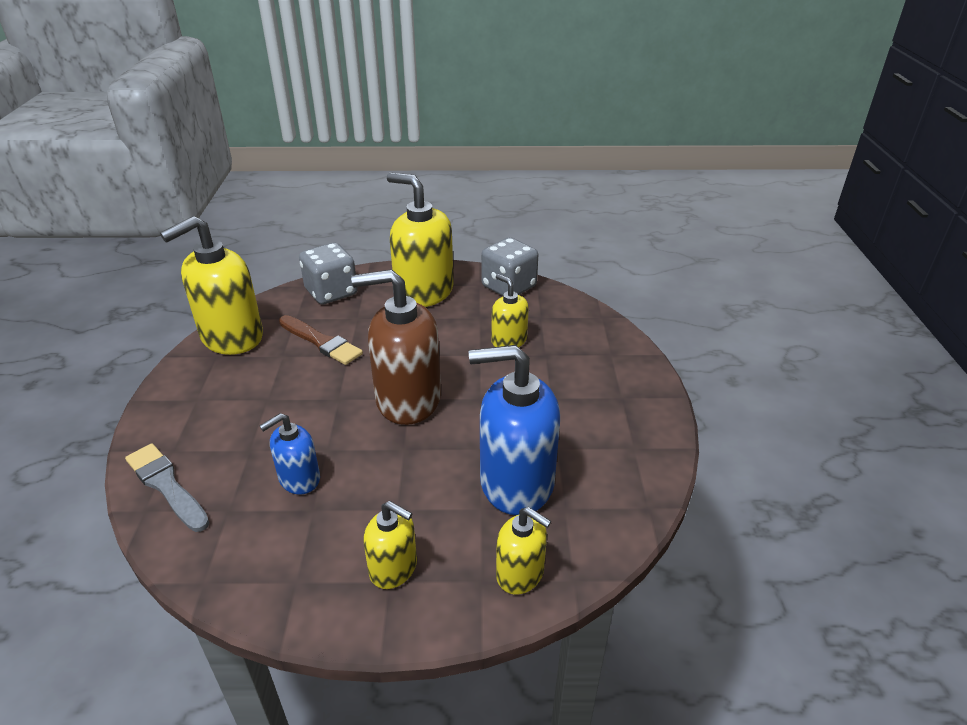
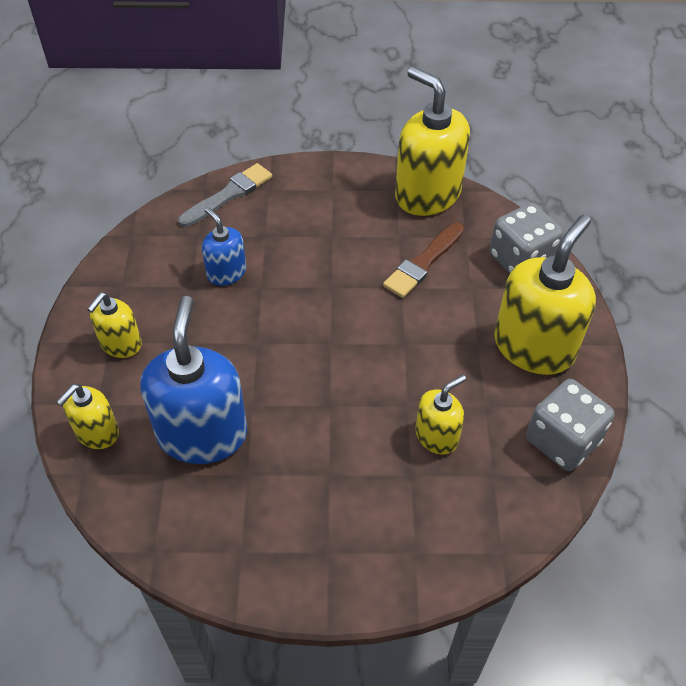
camera: 90 degrees right, 15 degrees up
(407, 400) = (328, 342): brown soap dispenser -> none

